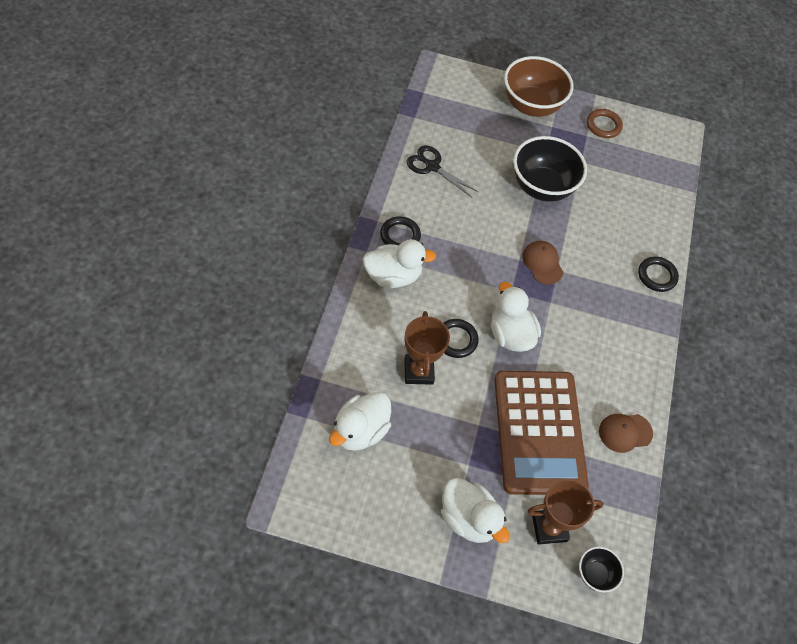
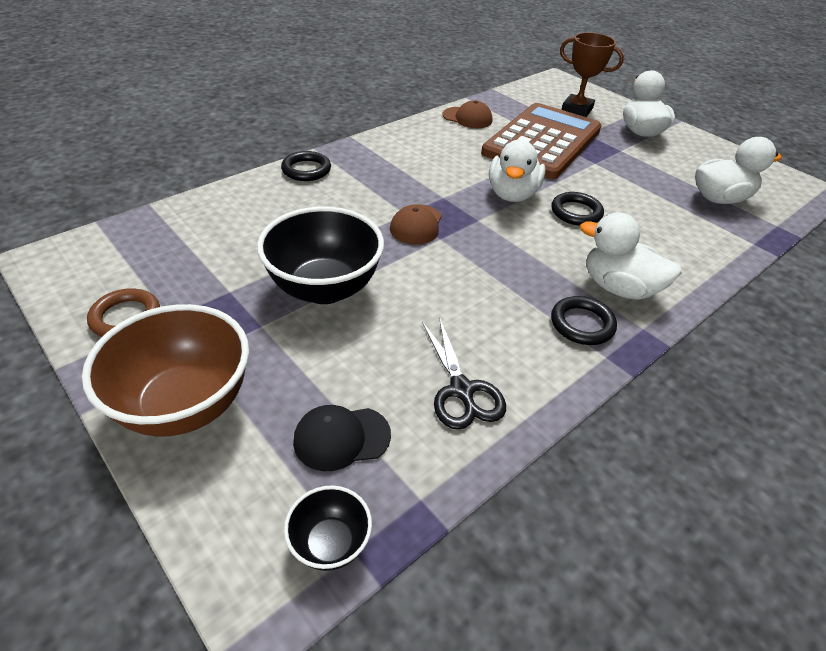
camera: 140 degrees left, 15 degrees down
(418, 371) = (634, 209): brown trophy -> none
(462, 123) = (341, 438): none -> black cap
(595, 574) = (560, 88): black bowl -> black bowl (330, 543)

